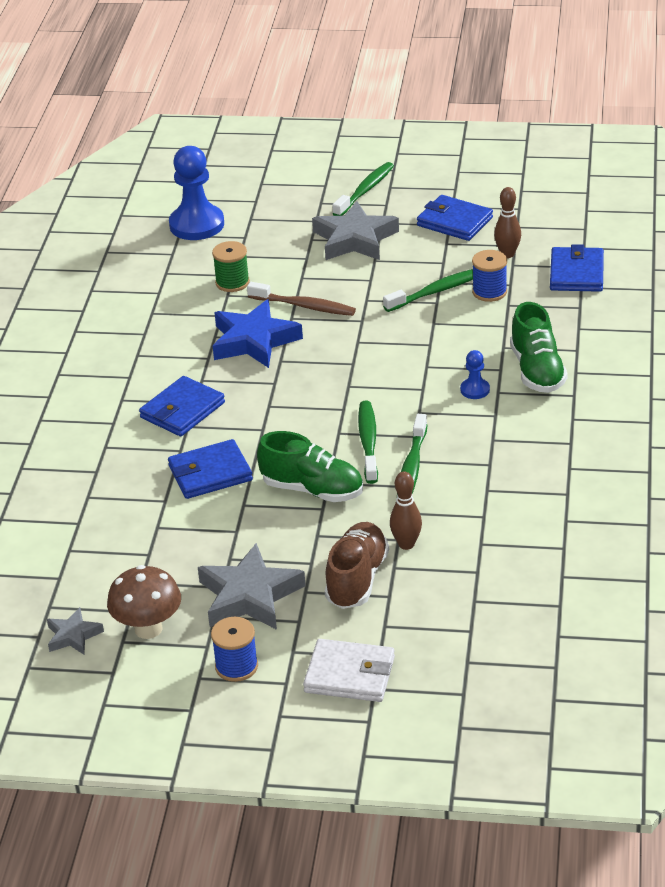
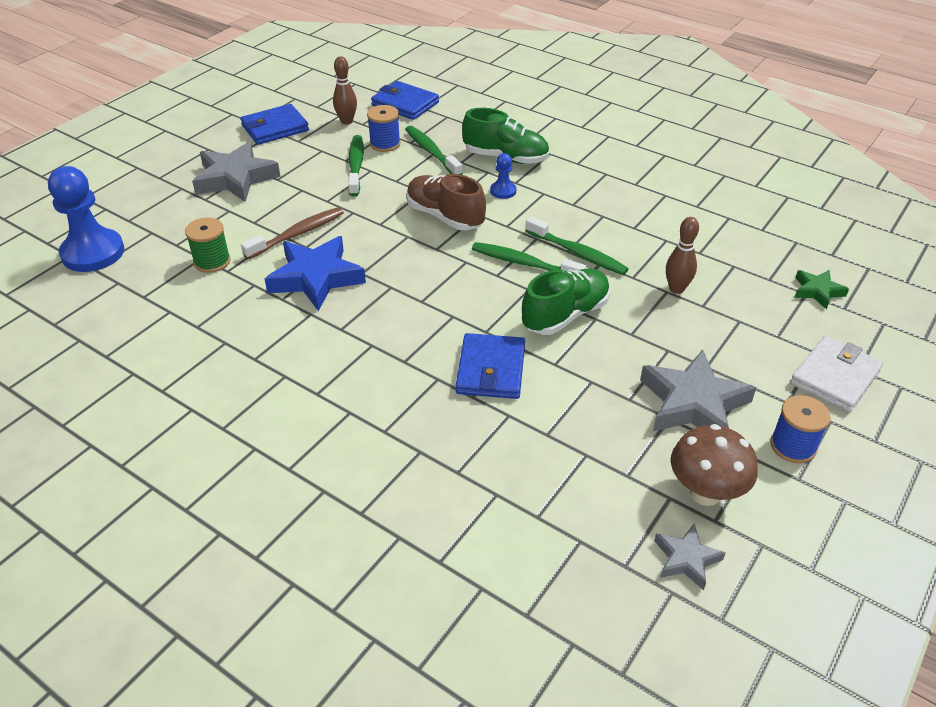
camera: 65 degrees left, 5 degrees up
(182, 410) = (376, 356): blue wallet -> none
(357, 579) = (707, 331): brown shoe -> brown shoe (445, 216)
(365, 190) = (174, 151): green toothbrush -> green toothbrush (431, 152)
(480, 638) = (817, 291): none -> green star

